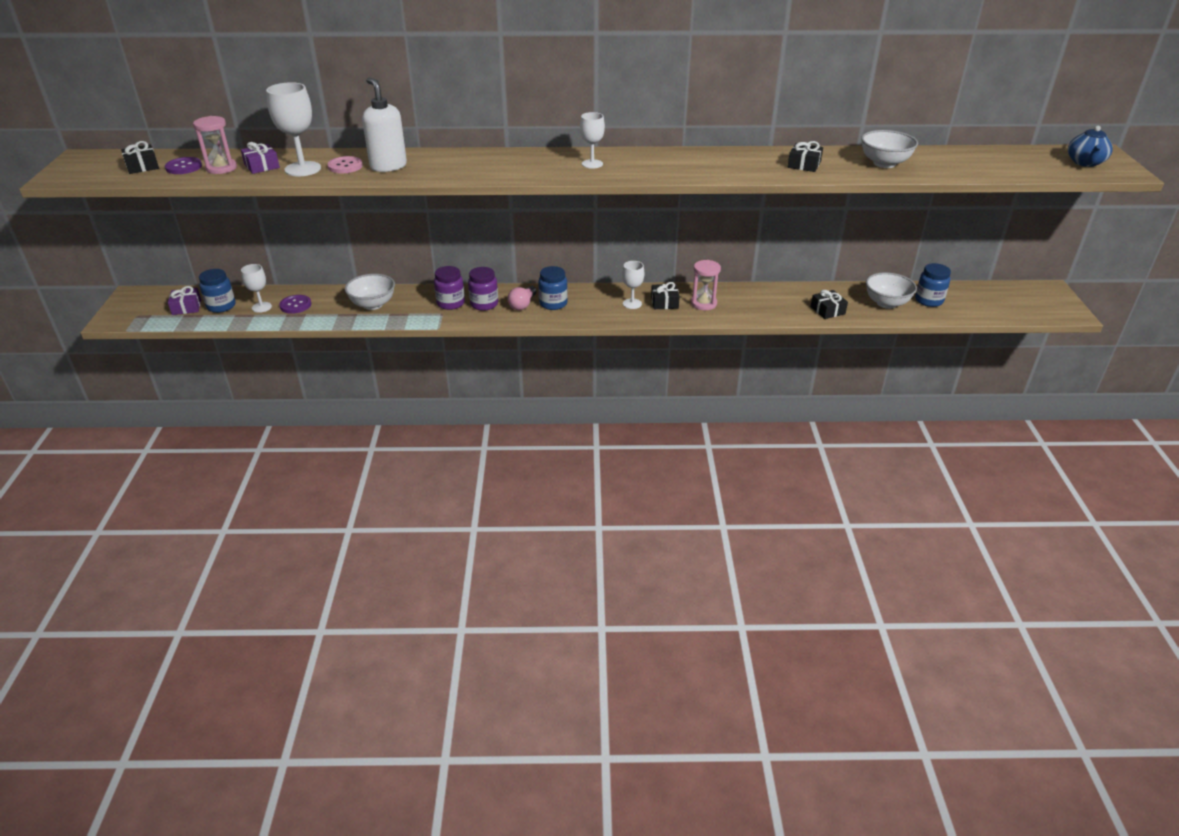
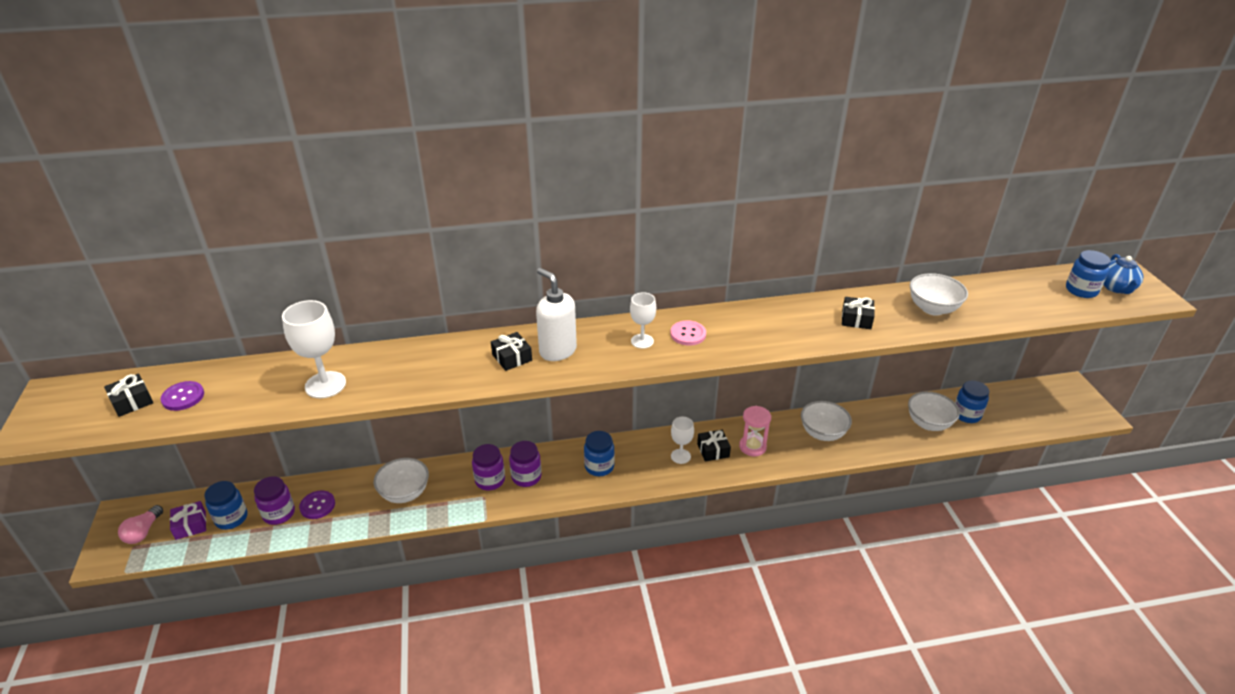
camera: 10 degrees left, 0 degrees up
(221, 168) = (229, 394): pink hourglass -> none
(261, 307) = (279, 514): white goblet -> purple jar
(262, 166) = (276, 385): purple gift -> none
(345, 166) = (373, 375): pink button -> pink button (688, 334)
(388, 166) = (422, 369): white soap dispenser -> white soap dispenser (557, 351)
(522, 305) = (567, 472): pink light bulb -> pink light bulb (143, 532)
(776, 300) = (822, 433): none -> white bowl
(827, 310) = (876, 440): black gift -> black gift (512, 357)
(1046, 162) = (1081, 290): none -> blue jar

